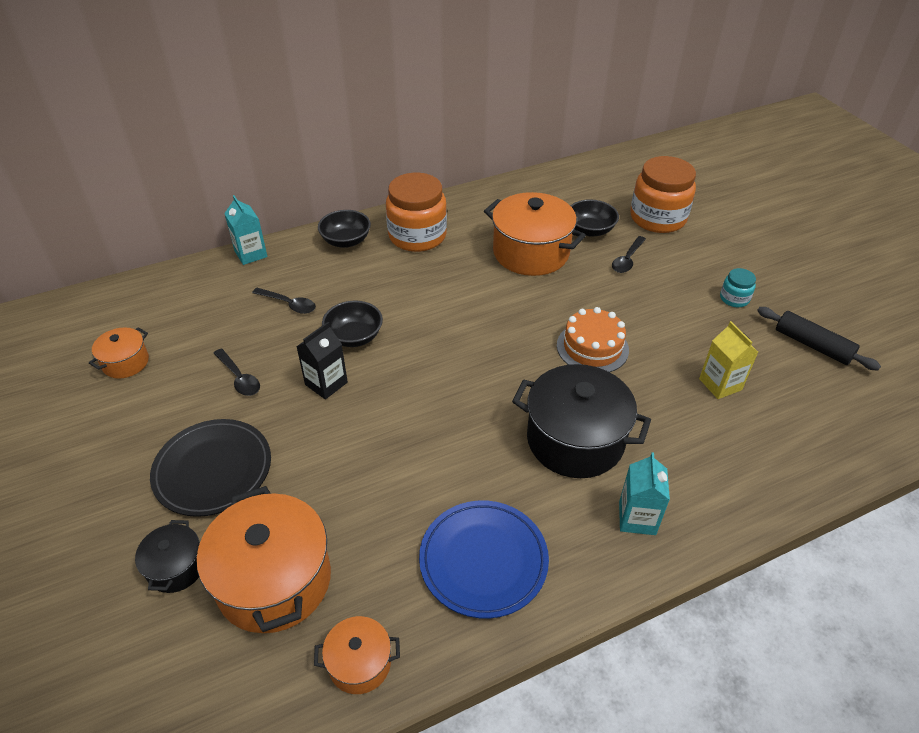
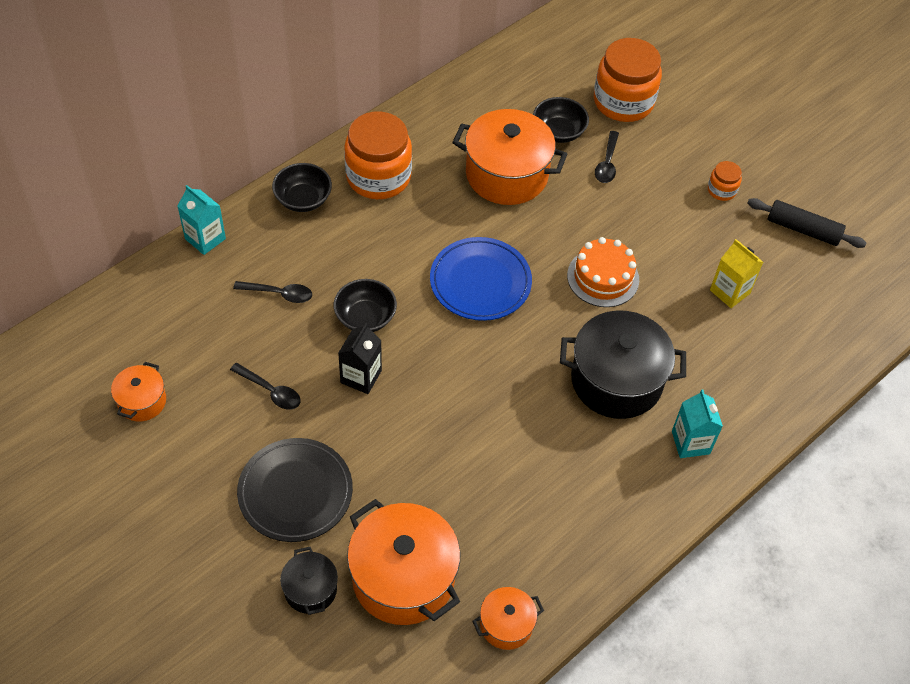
camera: 20 degrees left, 10 degrees up
(483, 560) = (574, 513): blue plate -> blue plate (480, 282)
(734, 298) = (721, 190): turquoise jar -> orange jar

